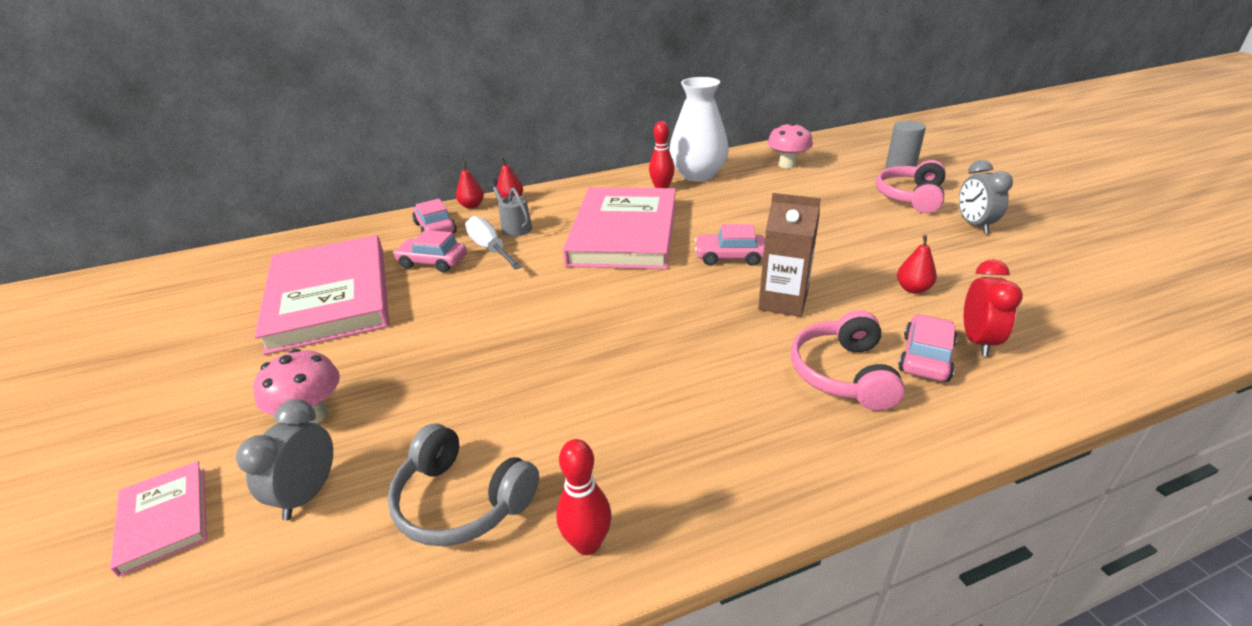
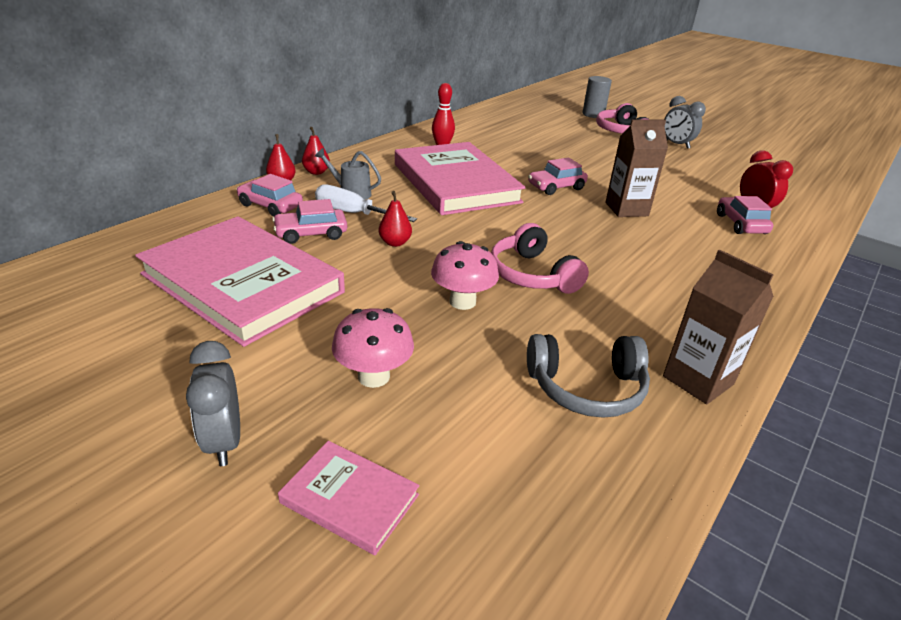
camera: 35 degrees left, 0 degrees up
(308, 494) = (460, 429): grey clock -> grey clock (224, 441)
(587, 543) = (698, 380): red bowling pin -> brown carton
(698, 175) = (457, 133): white vase -> none
(787, 164) = (515, 119): pink mushroom -> pink mushroom (462, 302)
(843, 373) = (711, 243): pink headphones -> pink headphones (532, 275)
(913, 289) = (689, 187): red pear -> red pear (395, 243)

